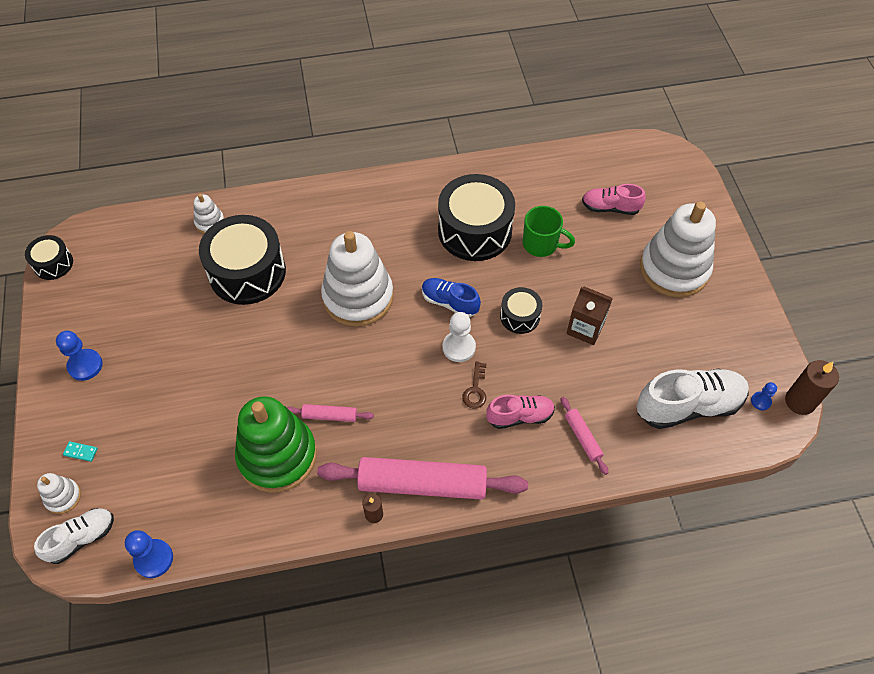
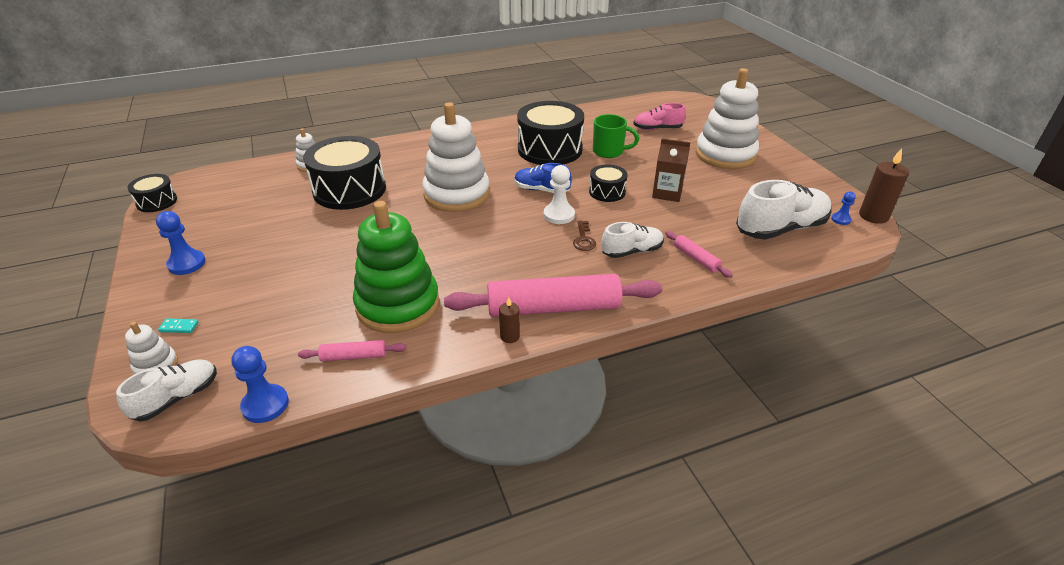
camera: 10 degrees left, 20 degrees down
(330, 416) = (447, 271): pink rolling pin -> pink rolling pin (354, 356)
(520, 416) = (632, 251): pink shoe -> white shoe

